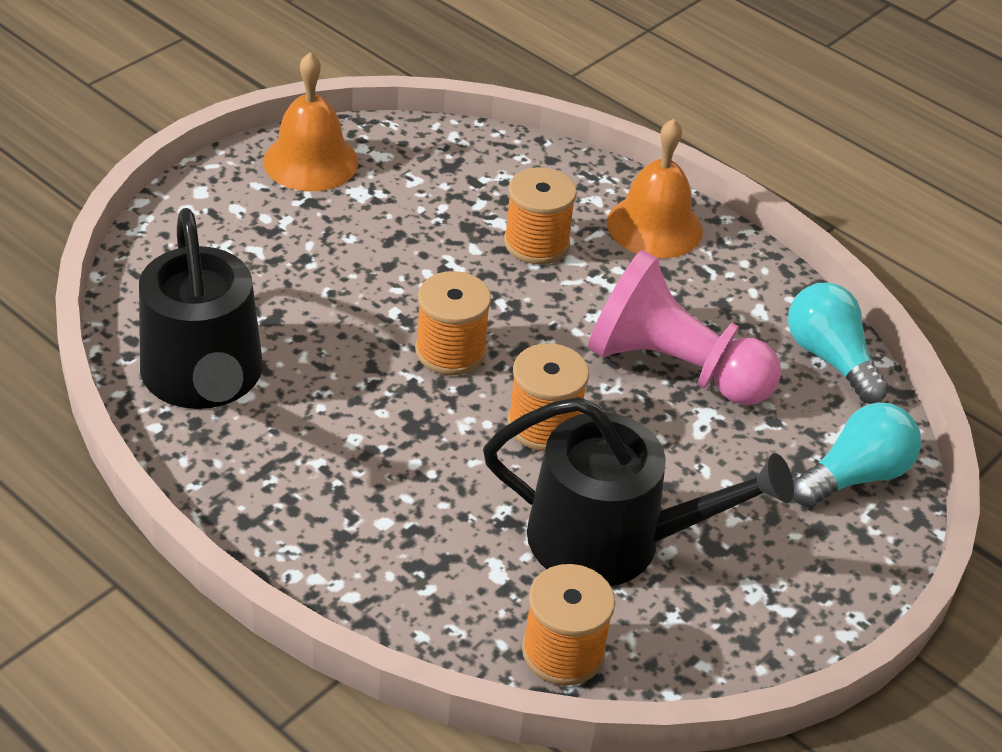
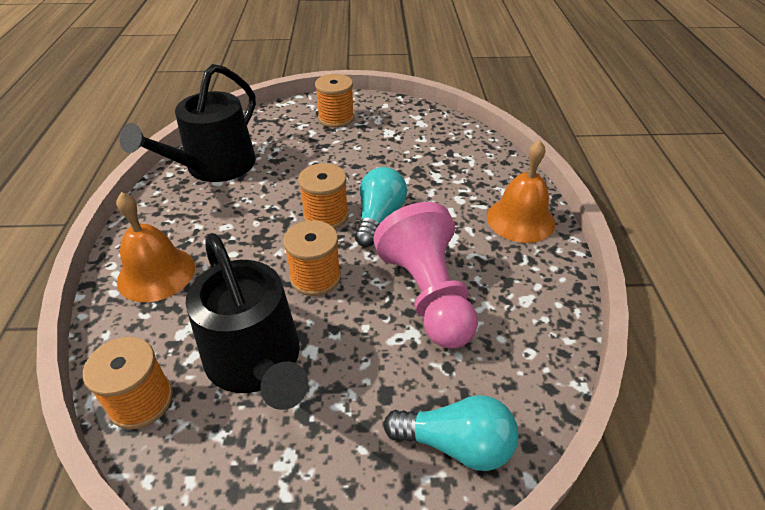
camera: 50 degrees right, 0 degrees up
(310, 161) = (386, 112): orange bell -> orange bell (156, 273)
(536, 243) = (441, 193): orange spool -> orange spool (336, 118)
(830, 358) = (539, 356): turquoise light bulb -> turquoise light bulb (379, 217)

